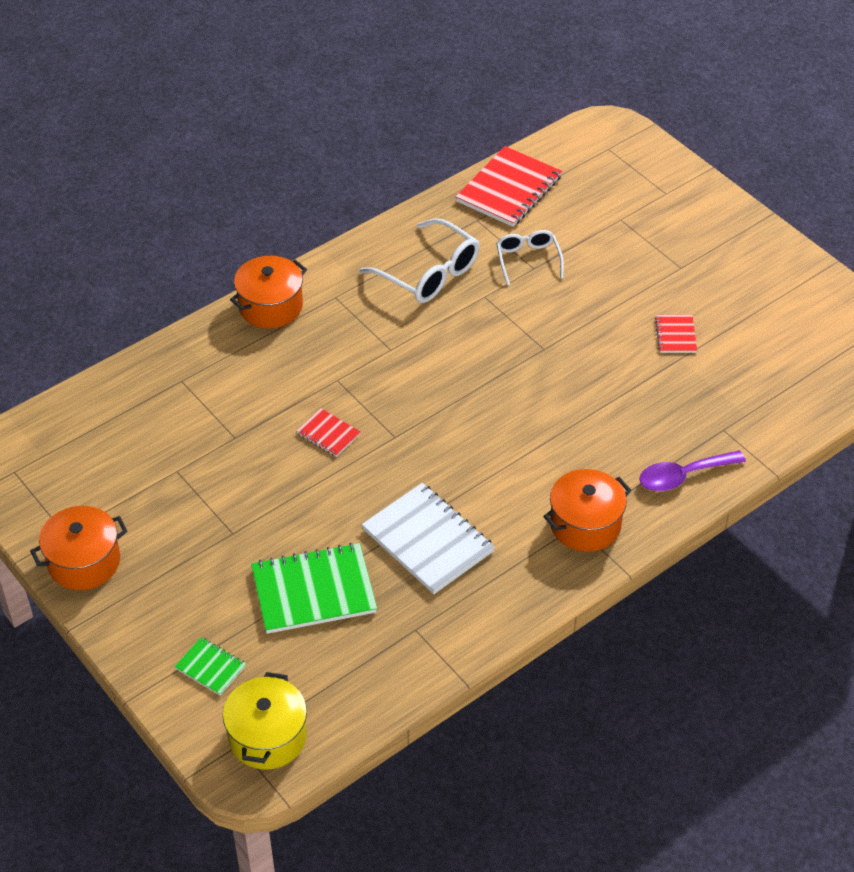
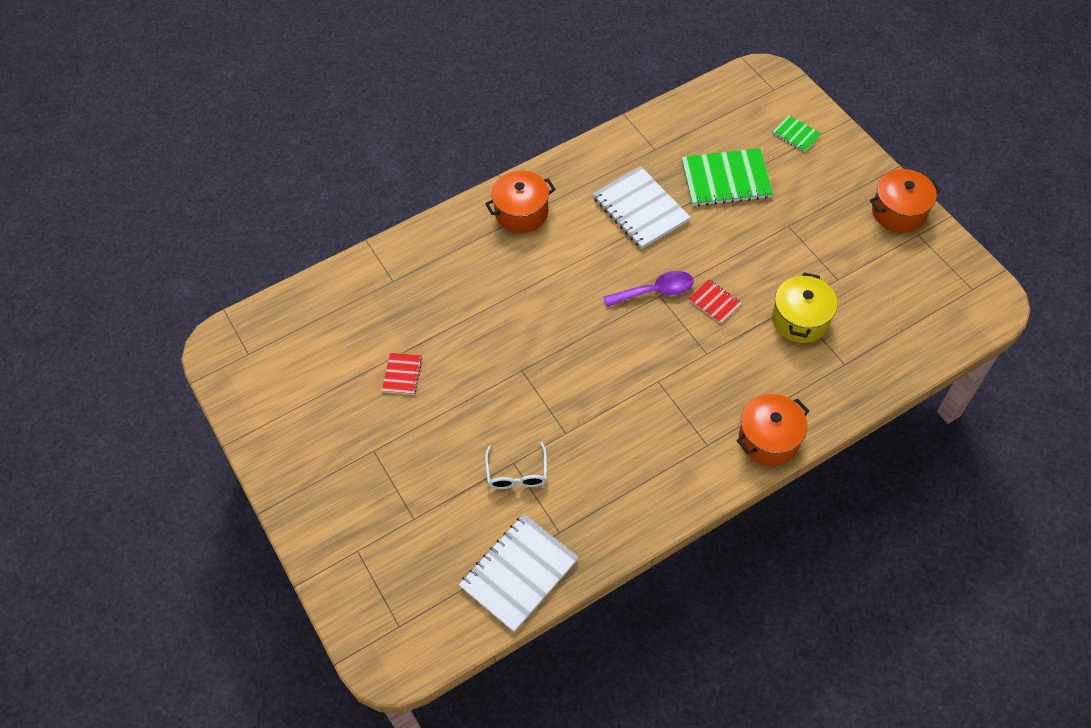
camera: 170 degrees left, 10 degrees up
(268, 736) = (755, 92): yellow pot -> yellow pot (800, 319)
(428, 273) = (615, 466): white glasses -> none
(509, 189) = (519, 573): red notebook -> white notebook
(683, 476) = (437, 244): purple spoon -> purple spoon (655, 291)

